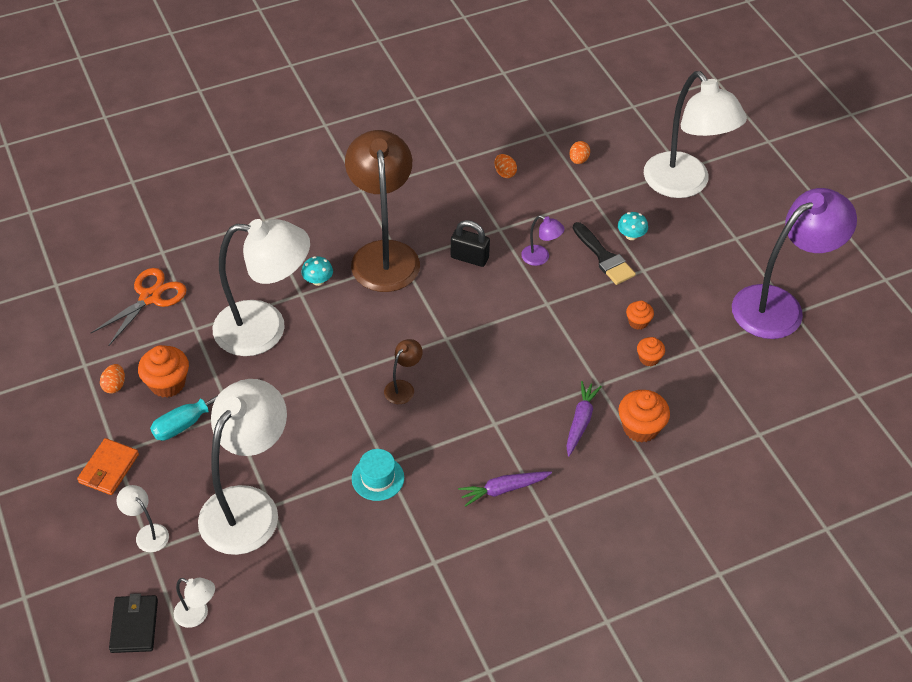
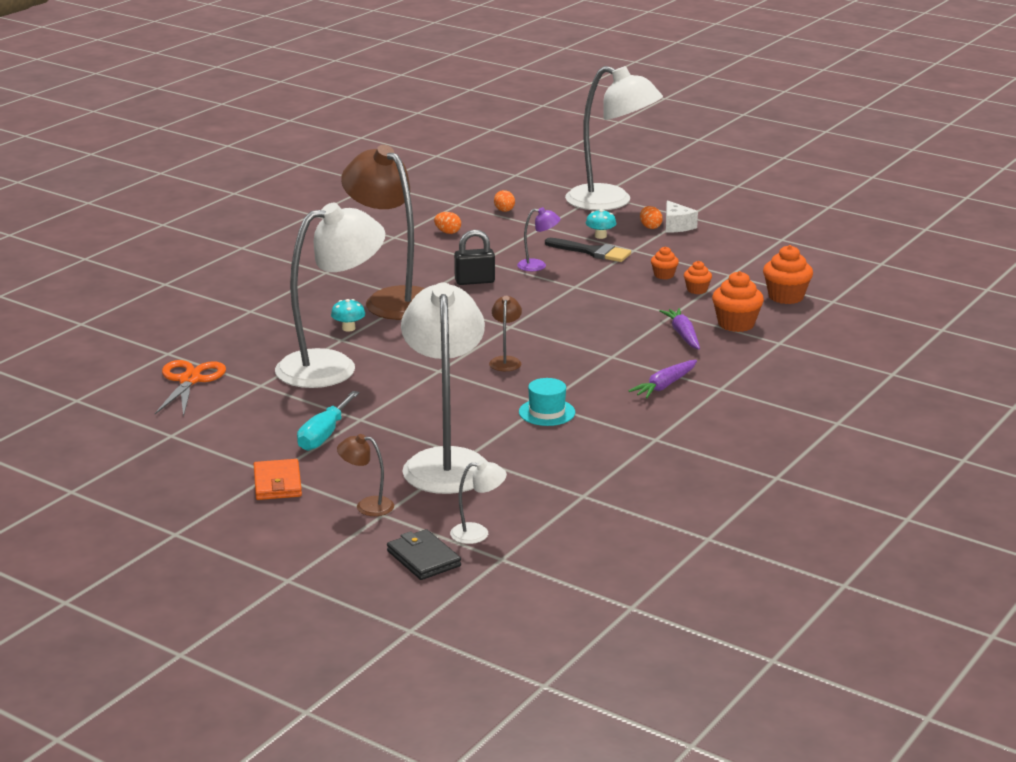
camera: 30 degrees left, 25 degrees down
(114, 385) = (219, 437): orange egg -> orange egg (650, 227)
(147, 533) = (367, 506): white lamp -> brown lamp
(167, 383) = (273, 421): orange cupcake -> orange cupcake (786, 297)
(713, 249) = (676, 226): none -> white cheese
(779, 305) = (765, 238): purple lamp -> none

